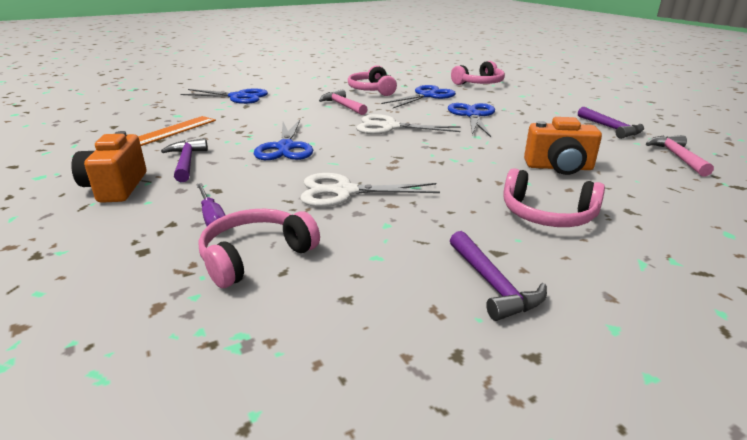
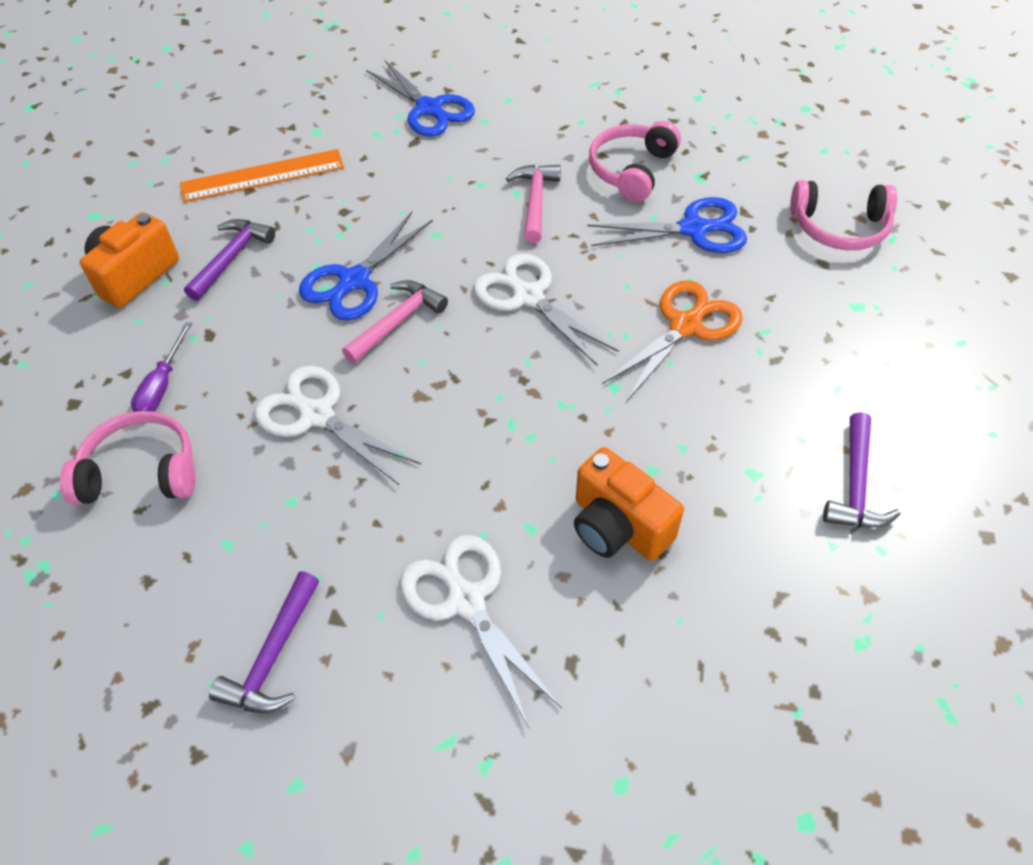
camera: 40 degrees right, 25 degrees up
(472, 115) = (685, 326): blue scissors -> orange scissors
(547, 215) = (466, 601): pink headphones -> white scissors
(677, 157) = (835, 616): pink hammer -> pink hammer (397, 322)

